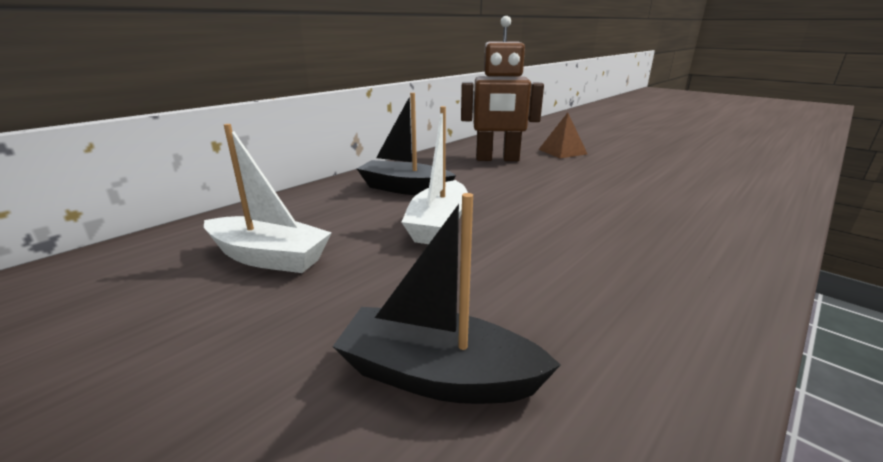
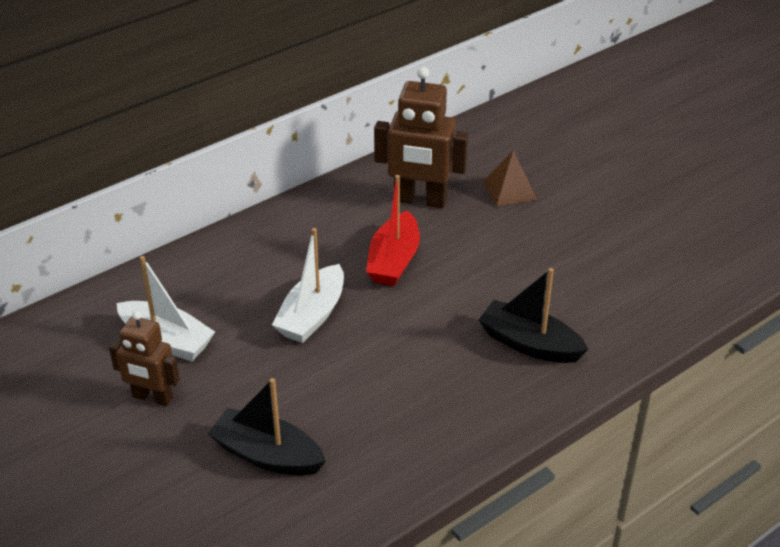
camera: 10 degrees right, 15 degrees up
(242, 317) = (152, 397): none -> brown robot
(404, 188) = (296, 252): black boat -> black boat (529, 344)
(498, 187) = (394, 261): none -> red boat

